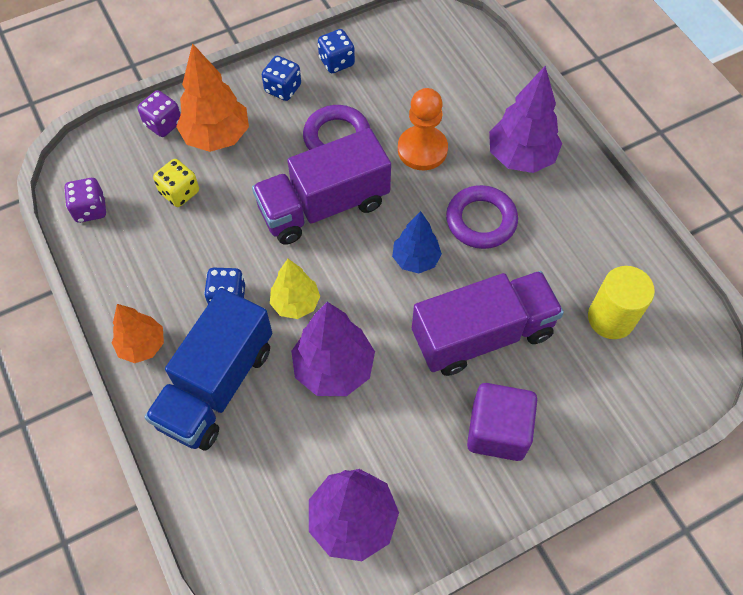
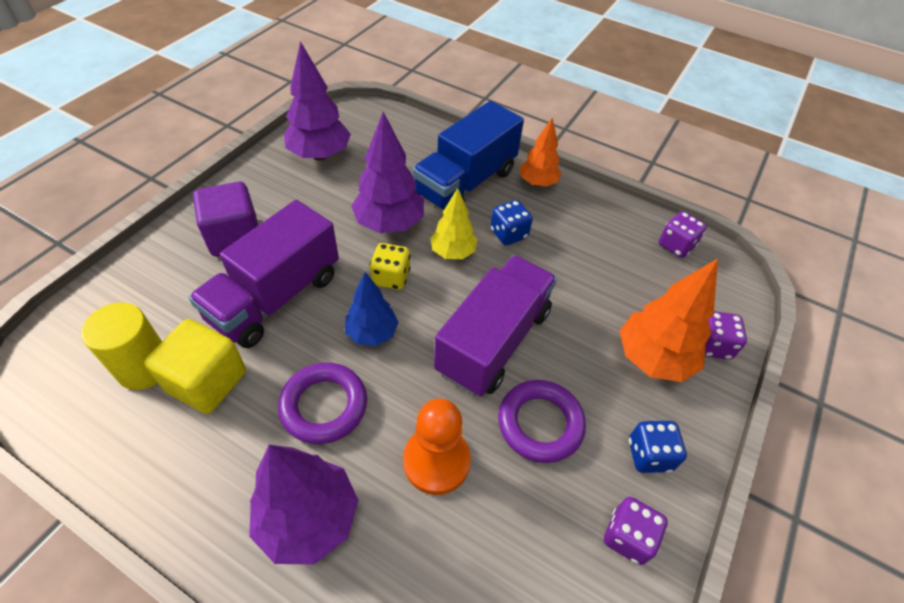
camera: 145 degrees right, 10 degrees down
(179, 192) = (627, 291): yellow dice -> yellow dice (391, 277)
(217, 385) = (466, 182): blue truck -> blue truck turned 135 degrees counterclockwise
(336, 62) = (627, 536): blue dice -> purple dice
(563, 282) = (207, 381): none -> yellow cube

